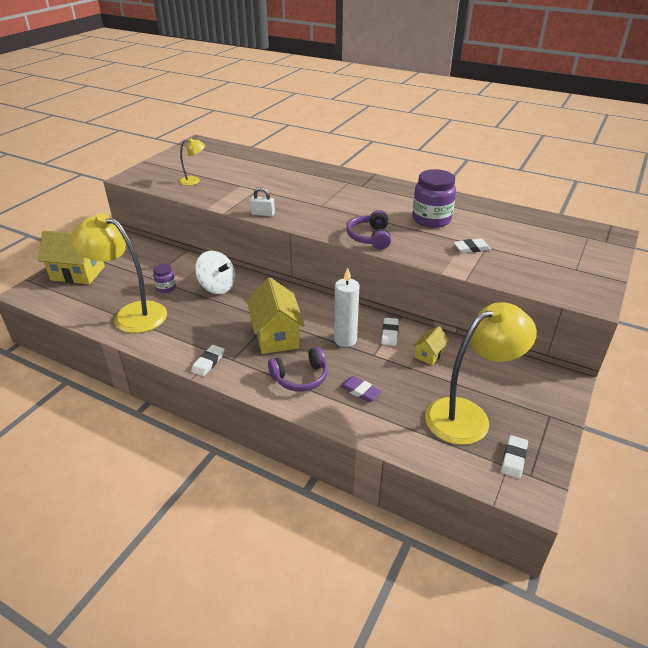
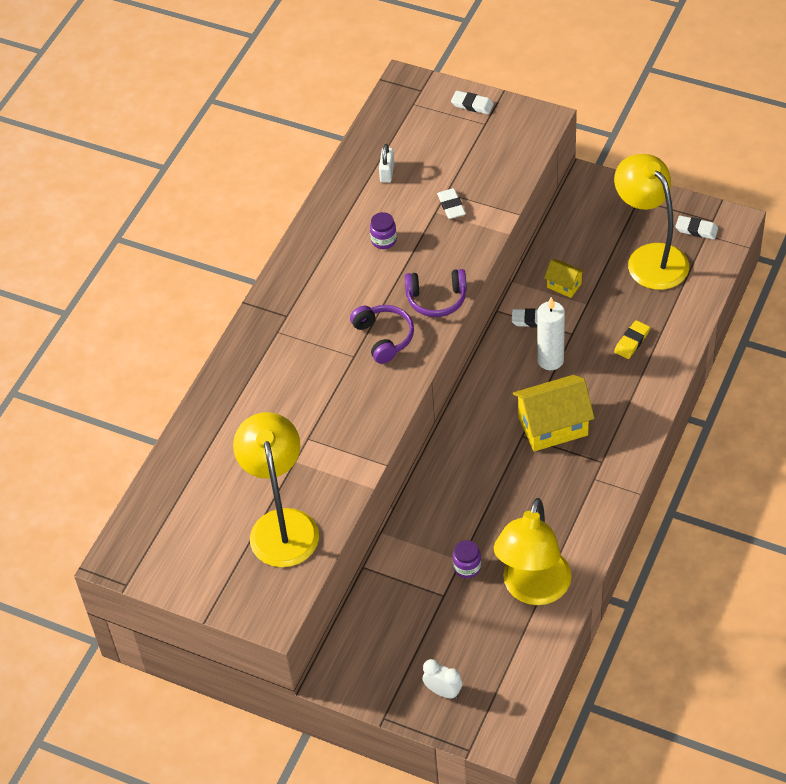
camera: 90 degrees left, 15 degrees up
(78, 273) = (443, 691): yellow house -> white clock
(194, 181) = (282, 525): yellow lamp -> yellow lamp, size x2.13
(208, 362) = (610, 483): white eraser -> white eraser (472, 105)
(217, 287) = (459, 508): white spinning top -> none
(263, 214) = (384, 418): white padlock -> white padlock (387, 172)
(300, 378) = (620, 394): purple headphones -> purple headphones (384, 337)
(360, 391) = (632, 341): purple eraser -> yellow eraser
(431, 219) = (384, 240): purple jar -> purple jar, size x0.51

